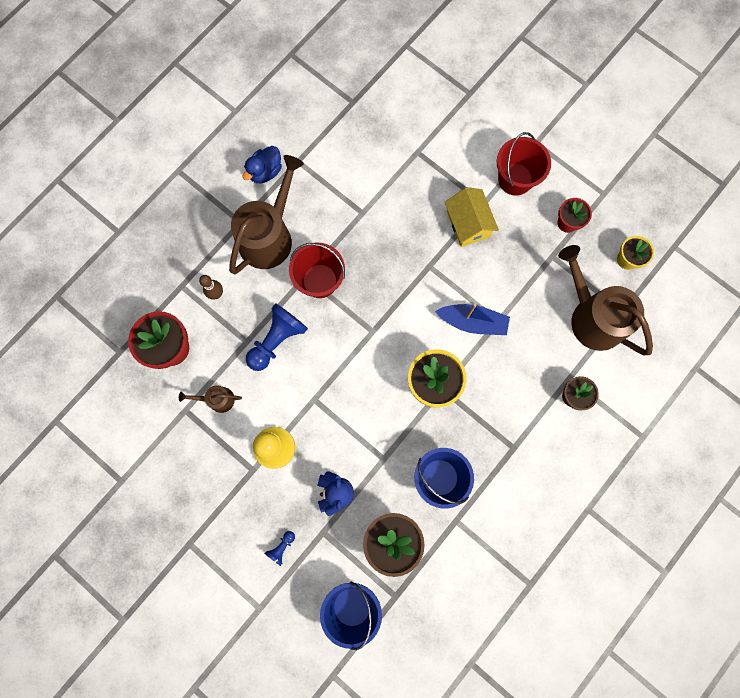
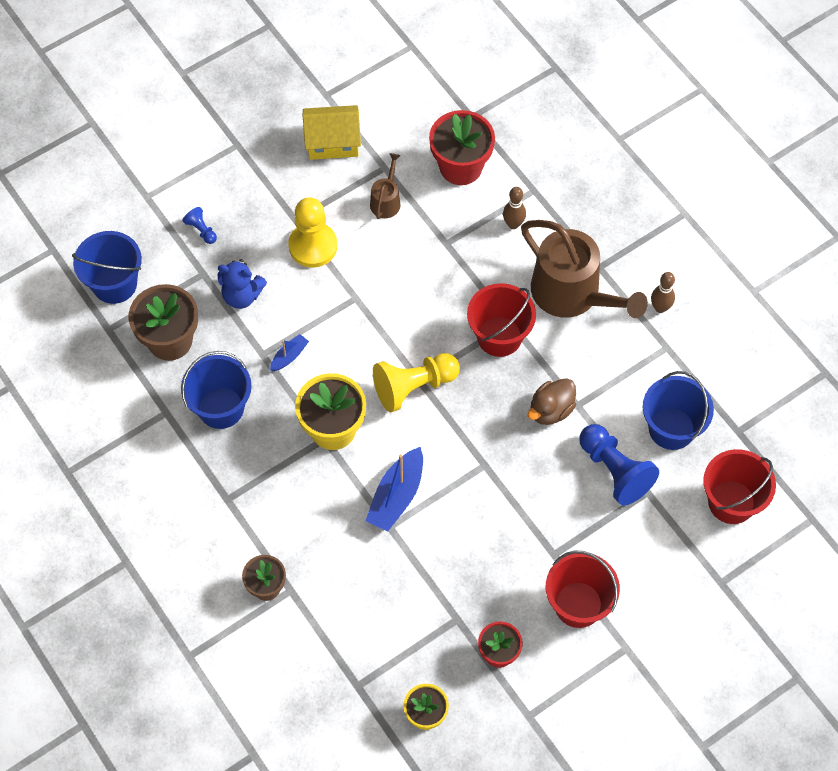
camera: 105 degrees right, 15 degrees down
(265, 172) = (660, 308): blue duck -> brown bowling pin
(277, 340) = (438, 275): blue pawn -> blue pawn (614, 471)
(363, 145) = (671, 428): none -> blue bucket
(371, 230) = (551, 410): none -> brown duck
(379, 436) = (289, 356): none -> blue boat
(380, 333) = (414, 387): none -> yellow pawn
(408, 97) = (731, 502): none -> red bucket
(468, 224) = (529, 526): yellow house -> yellow house (332, 142)
(593, 317) = (360, 644): brown watering can -> none

